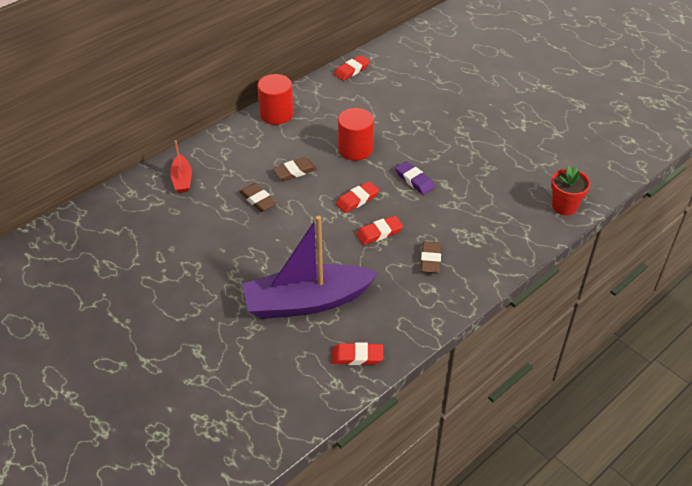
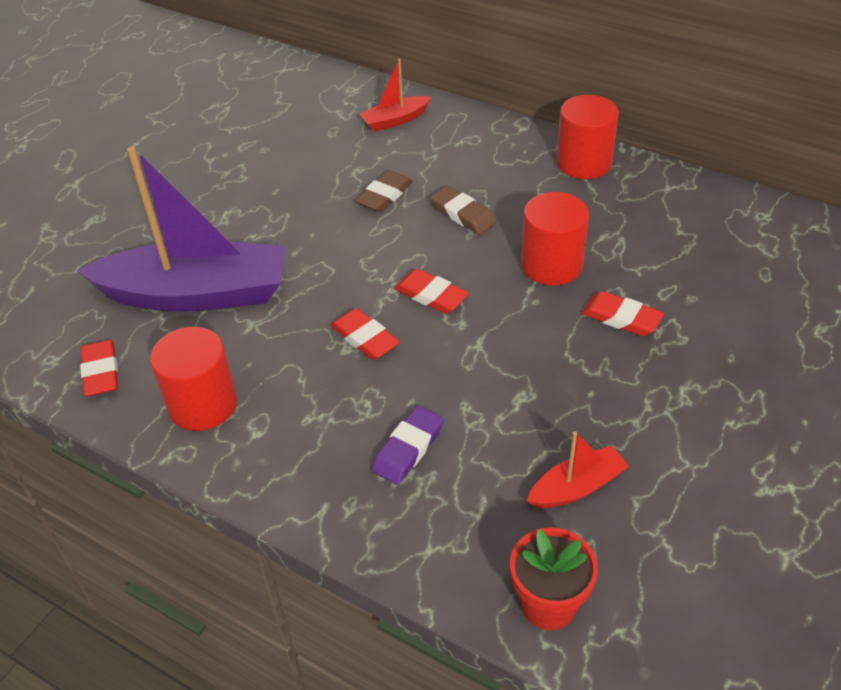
camera: 75 degrees right, 0 degrees up
(306, 302) = (197, 294): purple boat -> purple boat turned 120 degrees clockwise
(351, 70) = (757, 212): red eraser -> red eraser (621, 318)
(403, 310) = (202, 404): none -> red cylinder
(414, 180) = (512, 354): purple eraser -> purple eraser (408, 449)
(430, 259) = (324, 415): brown eraser -> none
(505, 181) = (577, 487): none -> red boat

